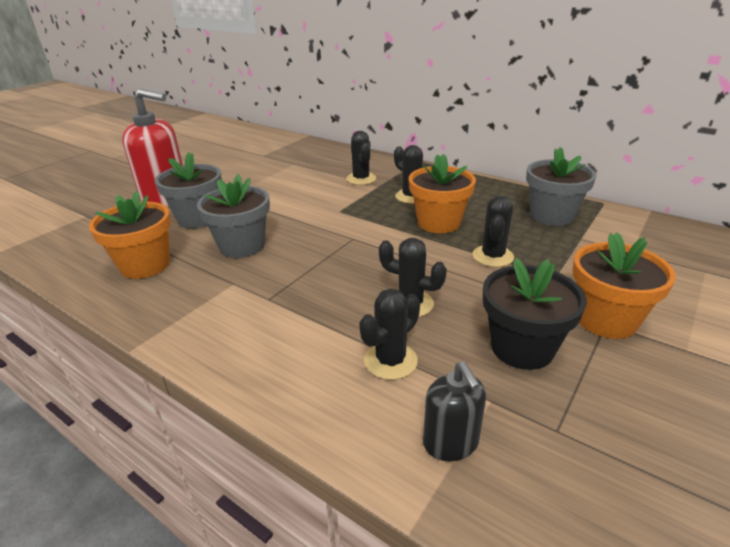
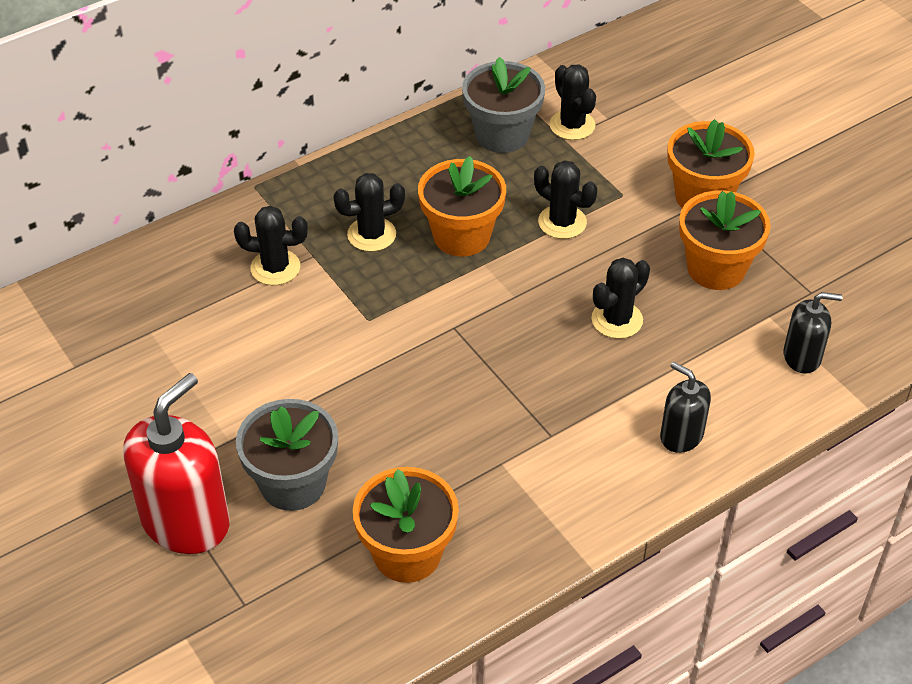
camera: 70 degrees left, 15 degrees up
(242, 246) = (411, 442): grey flower pot -> none
(294, 370) = (681, 436): none -> black soap dispenser
(390, 361) = (697, 362): black cactus -> black cactus (572, 125)
(522, 348) = (716, 268): black flower pot -> orange flower pot

